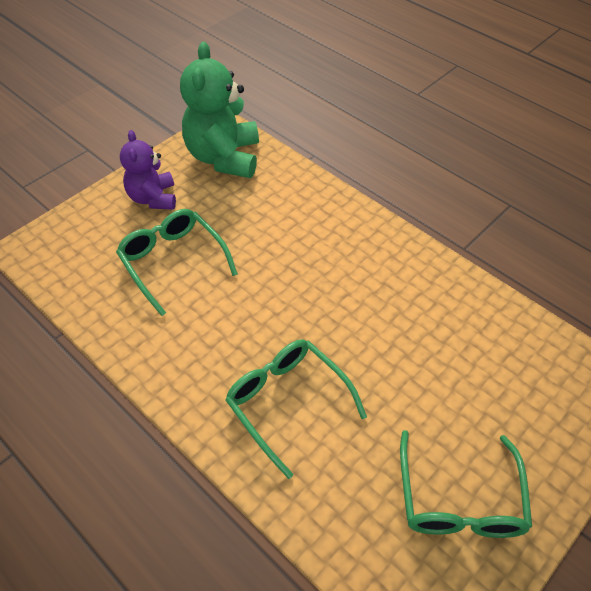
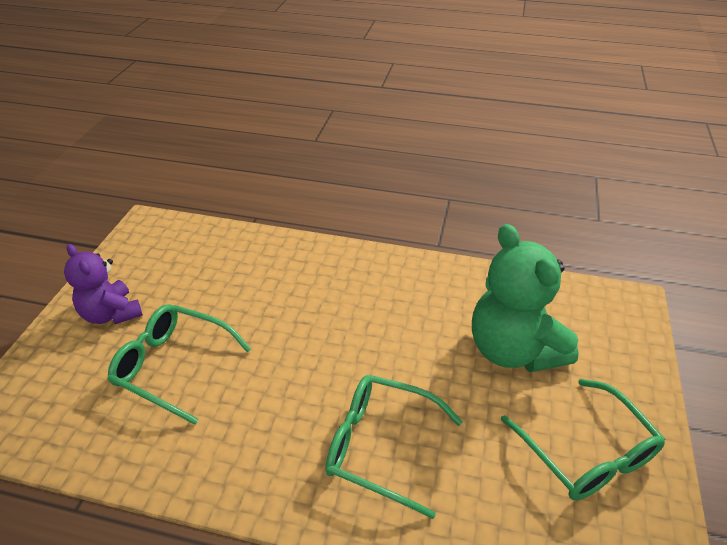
camera: 30 degrees left, 10 degrees down
(224, 157) = (166, 249): green teddy bear -> green teddy bear (513, 350)

